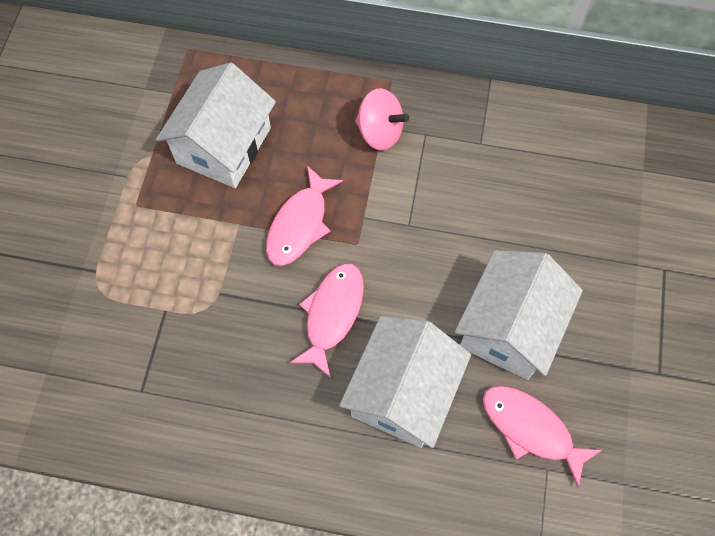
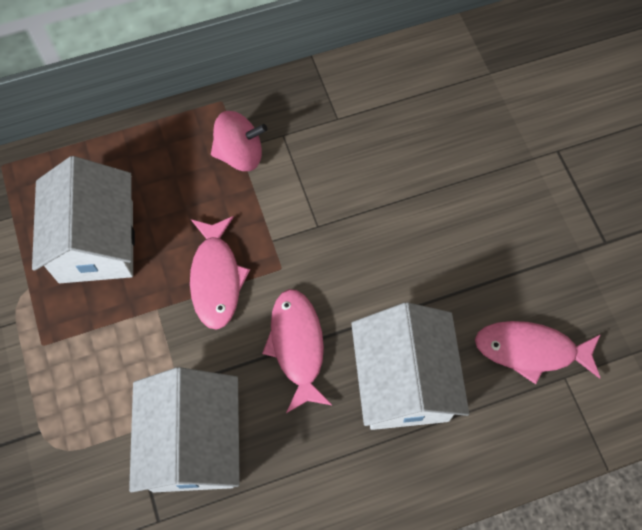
camera: 30 degrees left, 0 degrees up
(509, 327) = (460, 271): white house -> white house (193, 443)

